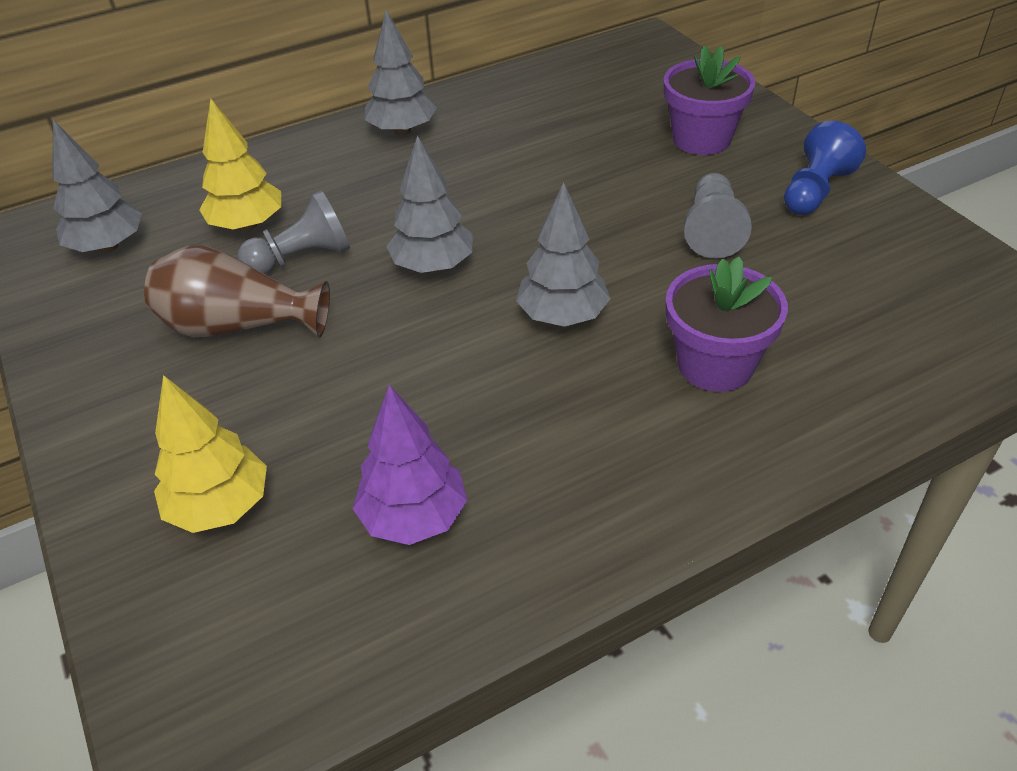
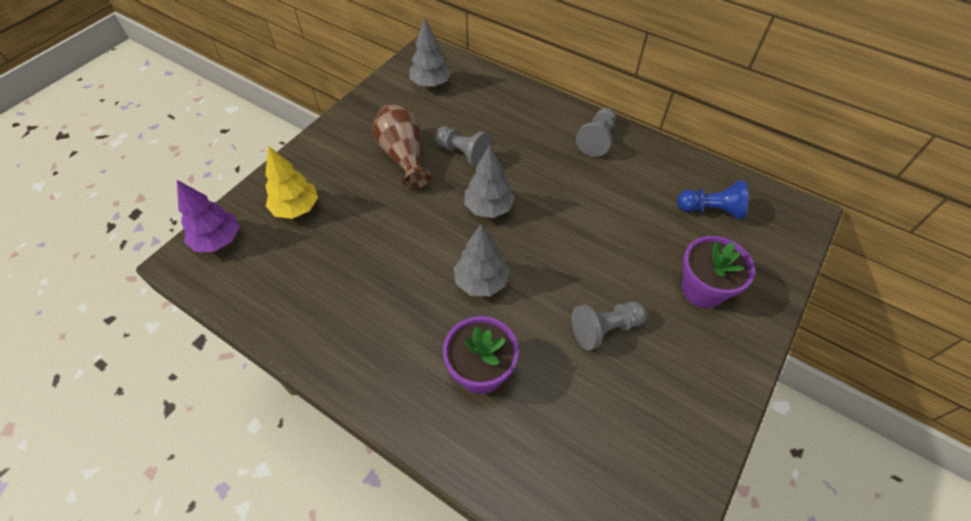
camera: 60 degrees right, 10 degrees up
(247, 225) = (475, 121): yellow tree -> none
(402, 131) = (596, 139): grey tree -> grey pawn
(413, 517) = (316, 279): purple tree -> purple tree (218, 240)
(815, 191) = (691, 377): blue pawn -> blue pawn (710, 210)

